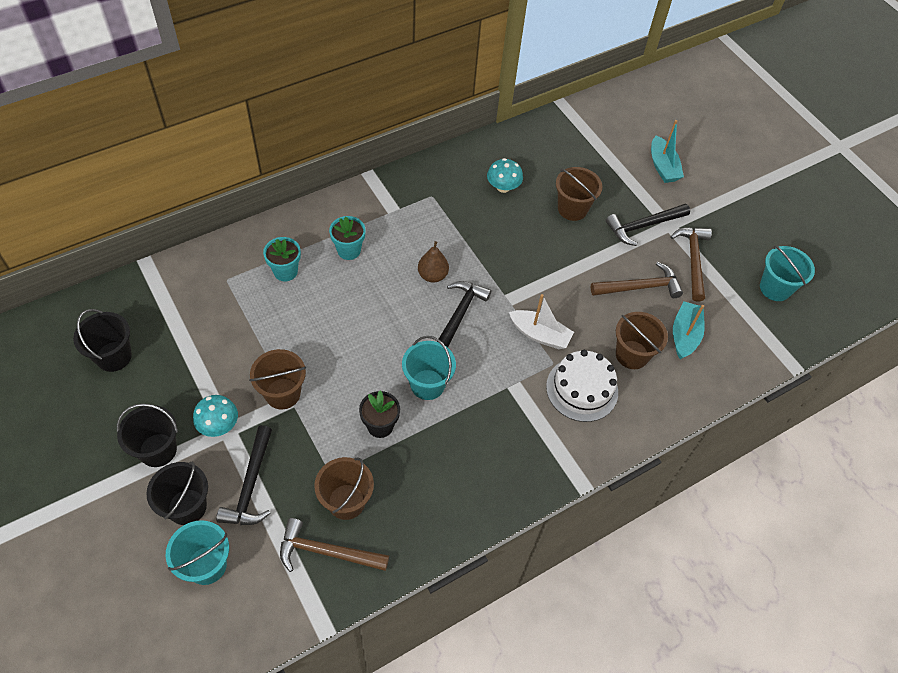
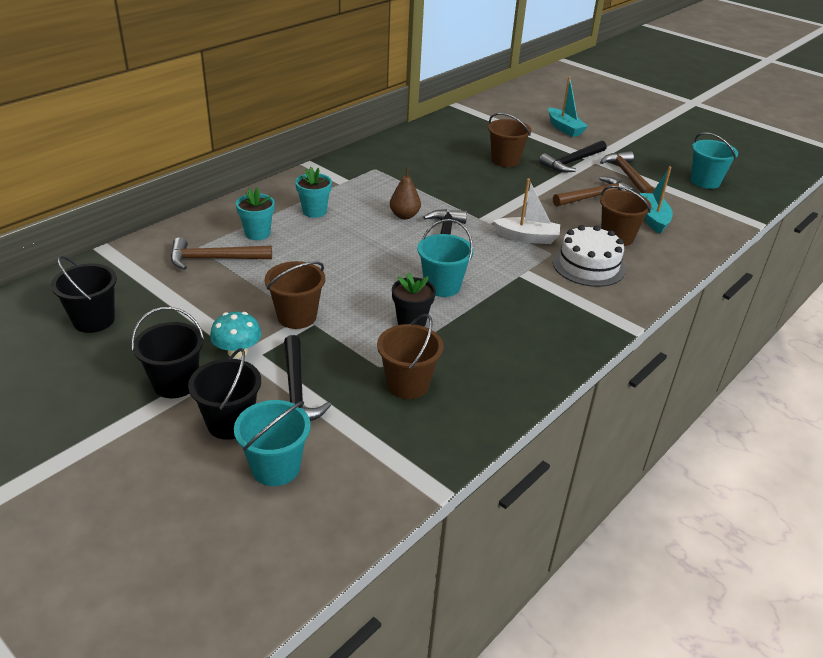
camera: 15 degrees left, 20 degrees down
(326, 552) = (408, 428): brown hammer -> brown hammer (214, 259)
(503, 187) = (436, 156): turquoise mushroom -> none

